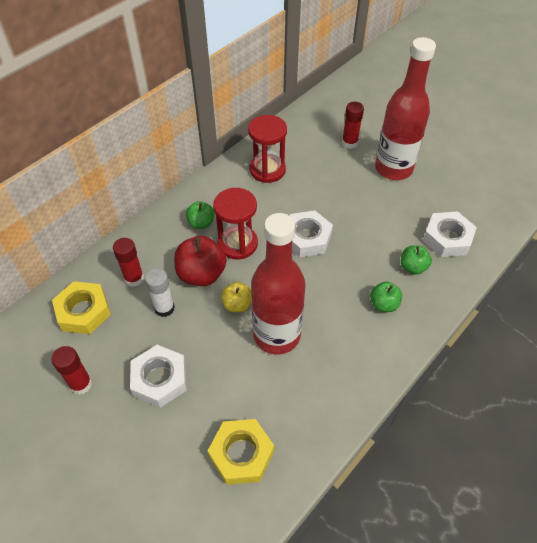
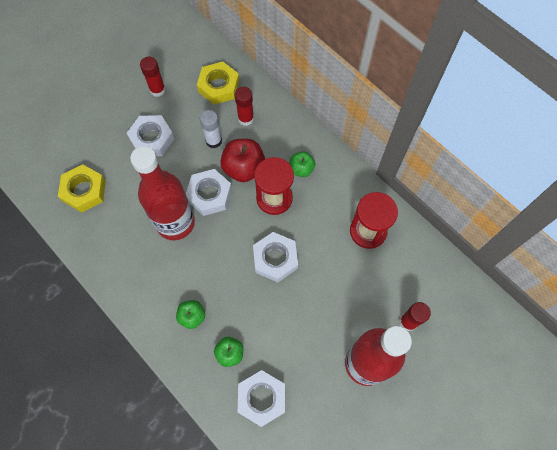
camera: 95 degrees right, 15 degrees up
(237, 304) = (209, 195): yellow apple -> white nut

